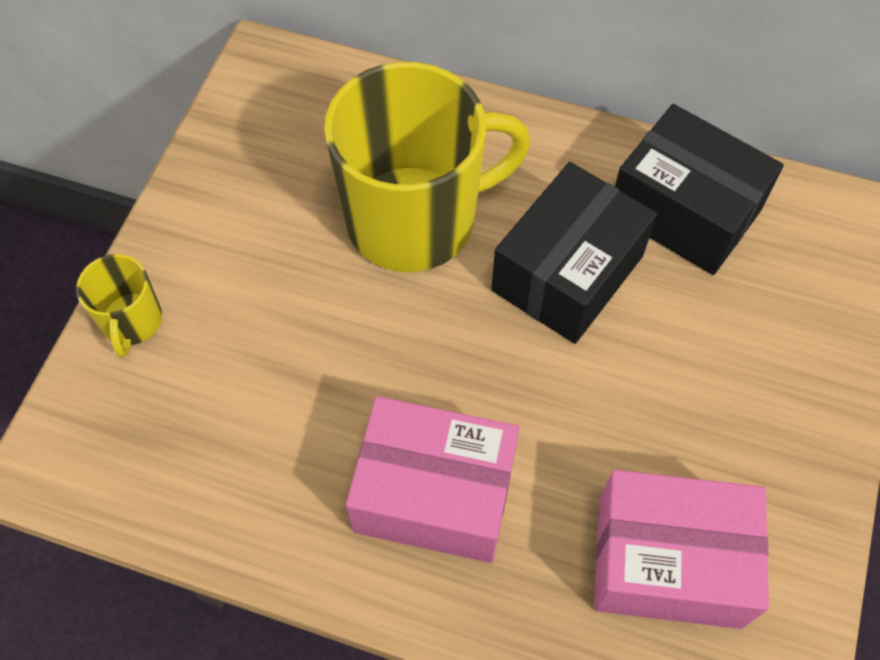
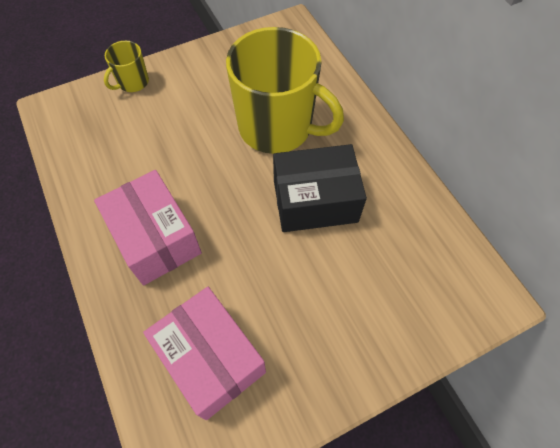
camera: 45 degrees right, 0 degrees up
(684, 211) = (402, 220): black box -> none

